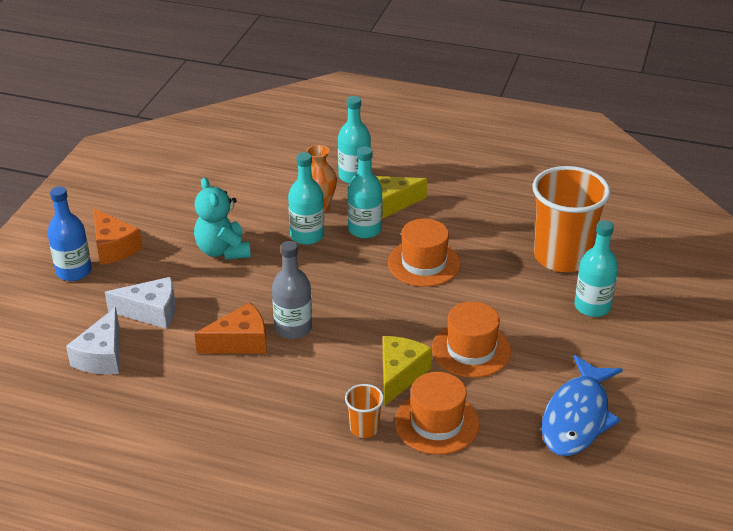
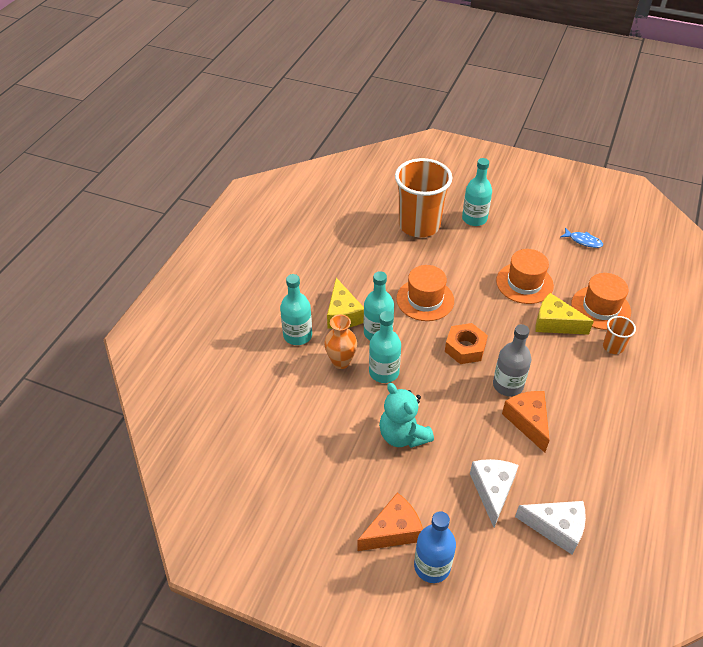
camera: 85 degrees left, 10 degrees up
(223, 251) = (403, 435): turquoise teddy bear -> turquoise teddy bear turned 75 degrees clockwise
(348, 295) = (465, 348): none -> orange nut
(577, 417) = (583, 241): blue fish -> blue fish, size x0.46

